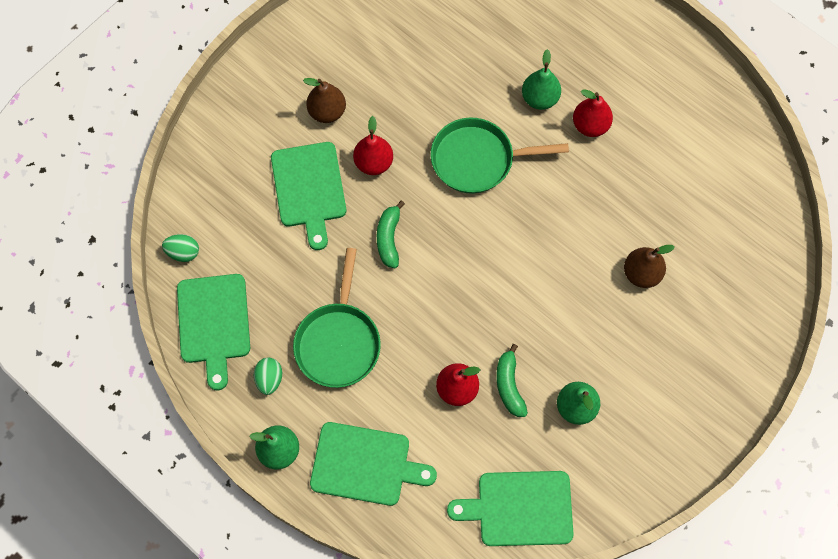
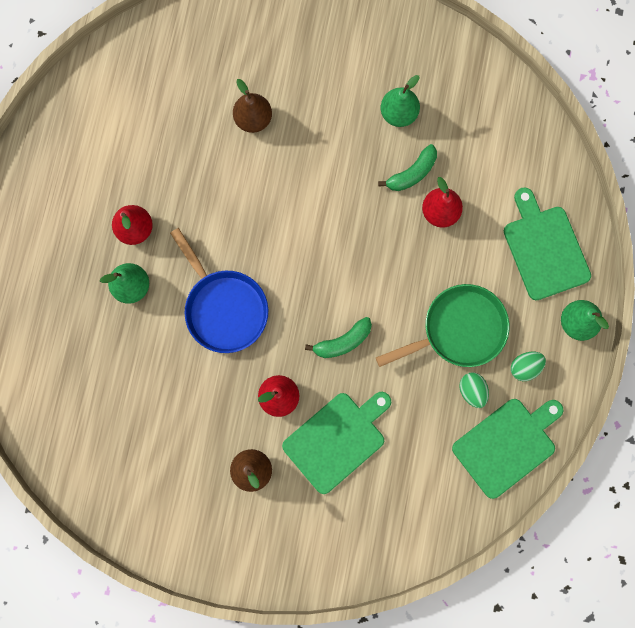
camera: 120 degrees left, 10 degrees up
(183, 252) = (461, 514): green egg -> green egg (472, 391)
(478, 159) = (223, 307): green pan -> blue pan
(519, 508) = (504, 114): green cutting board -> none

